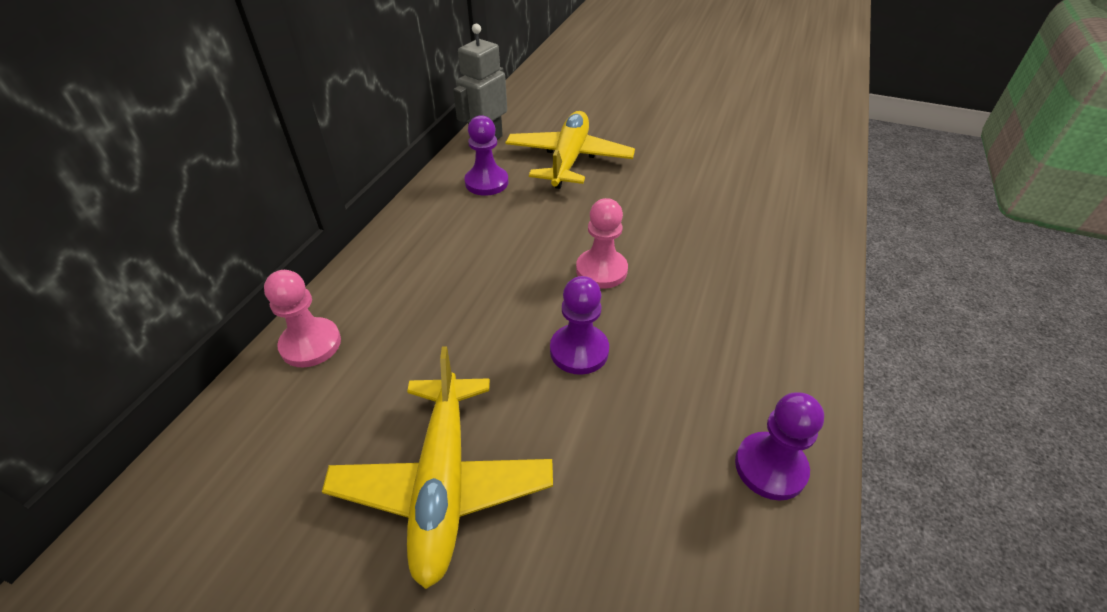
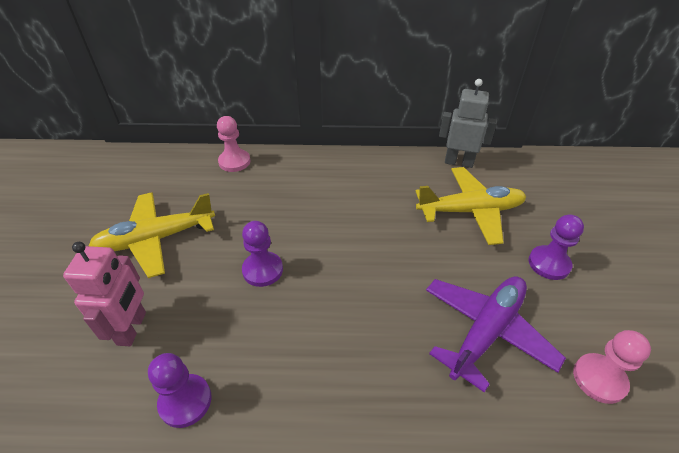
camera: 70 degrees right, 0 degrees up
(486, 182) = (409, 178): purple pawn -> purple pawn (549, 264)
(601, 270) = (346, 263): pink pawn -> pink pawn (599, 379)
(633, 531) = (132, 328): none -> pink robot
(725, 202) = (486, 331): none -> purple plane

